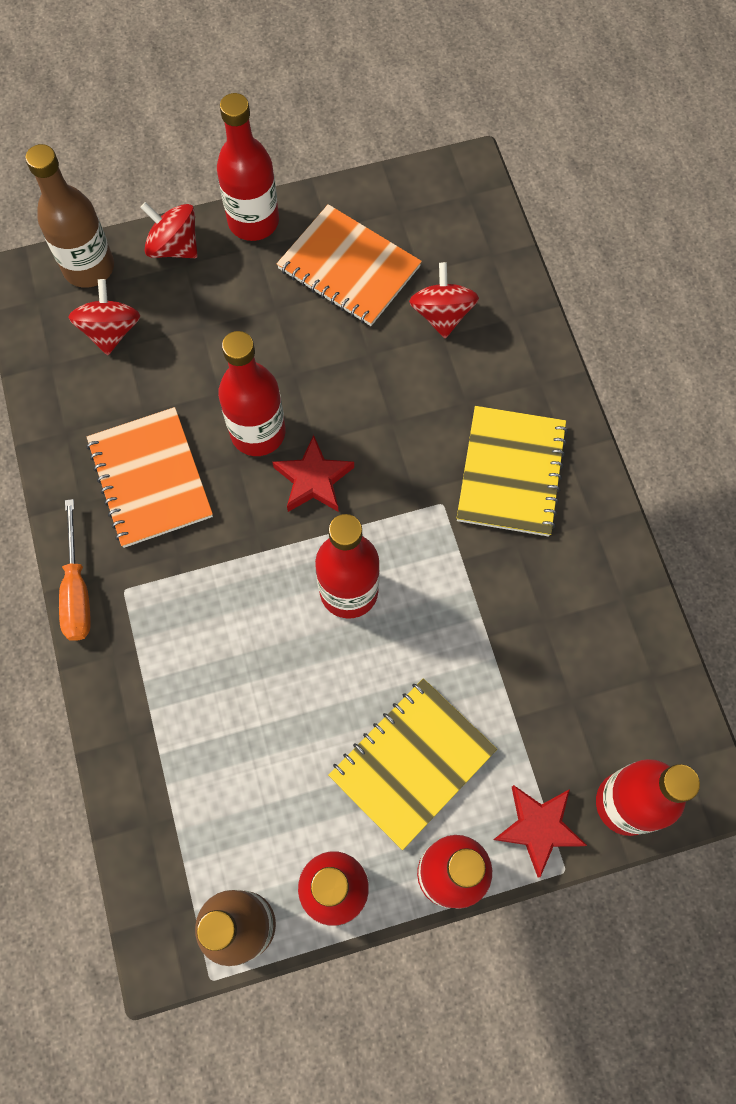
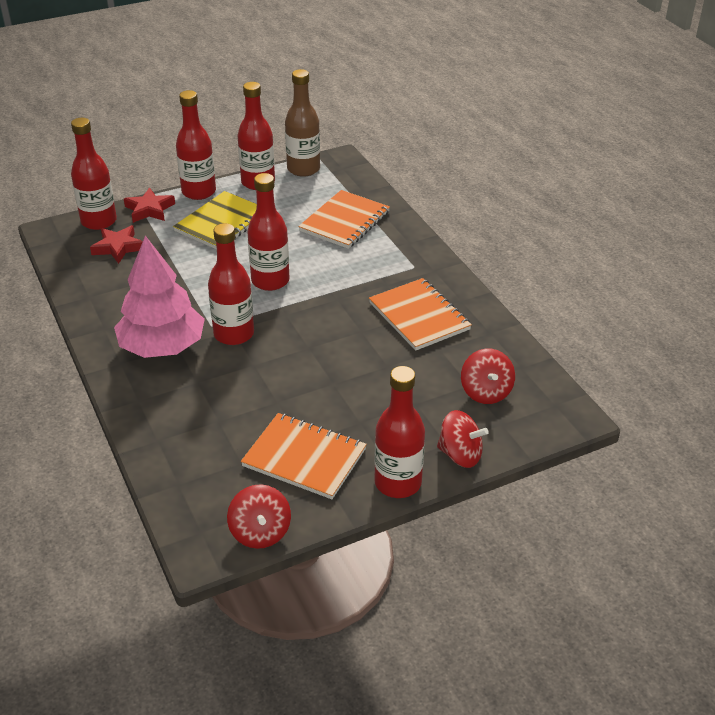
camera: 170 degrees right, 30 degrees down
(77, 590) = (443, 264): orange screwdriver -> none
(89, 267) = (525, 431): brown bottle -> none
(203, 732) = (344, 221): none -> orange notebook
(258, 432) = (351, 347): red bottle -> red bottle (234, 334)
(313, 480) = (305, 328): red star -> red star (118, 247)
(442, 314) = (220, 434): red spinning top -> red spinning top (260, 532)
(511, 472) = (162, 347): yellow notebook -> pink tree

